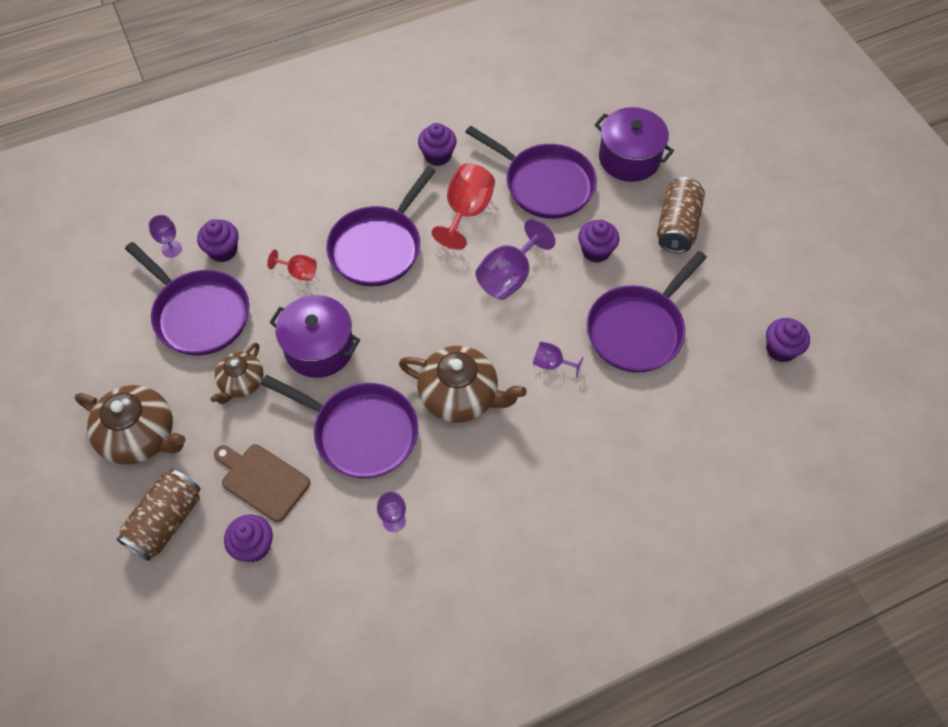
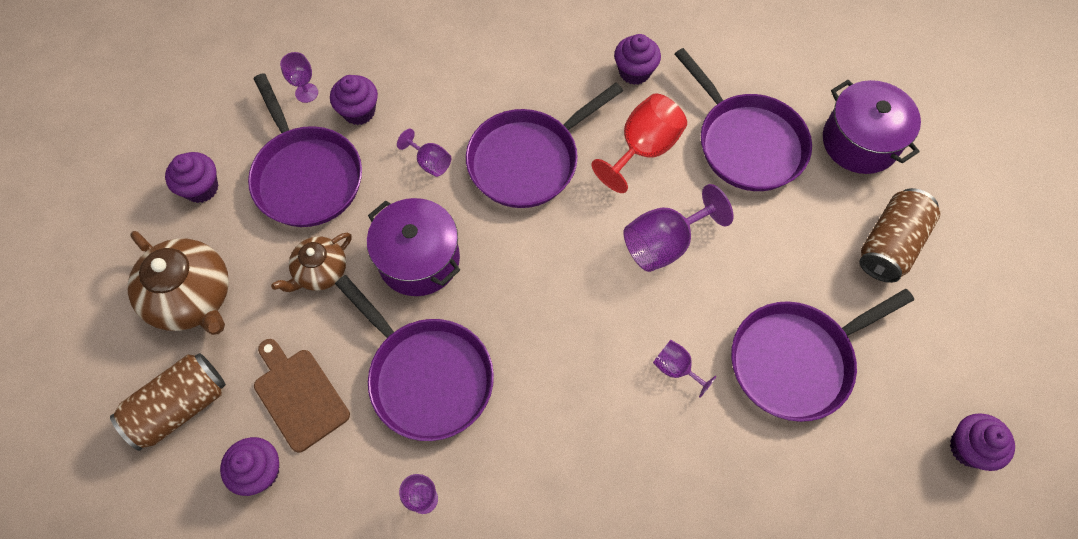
camera: 20 degrees right, 5 degrees up
(298, 272) = (430, 162): red goblet -> purple goblet
(460, 396) = (555, 372): brown teapot -> none
(596, 251) = (779, 245): purple cupcake -> purple cupcake (201, 188)

